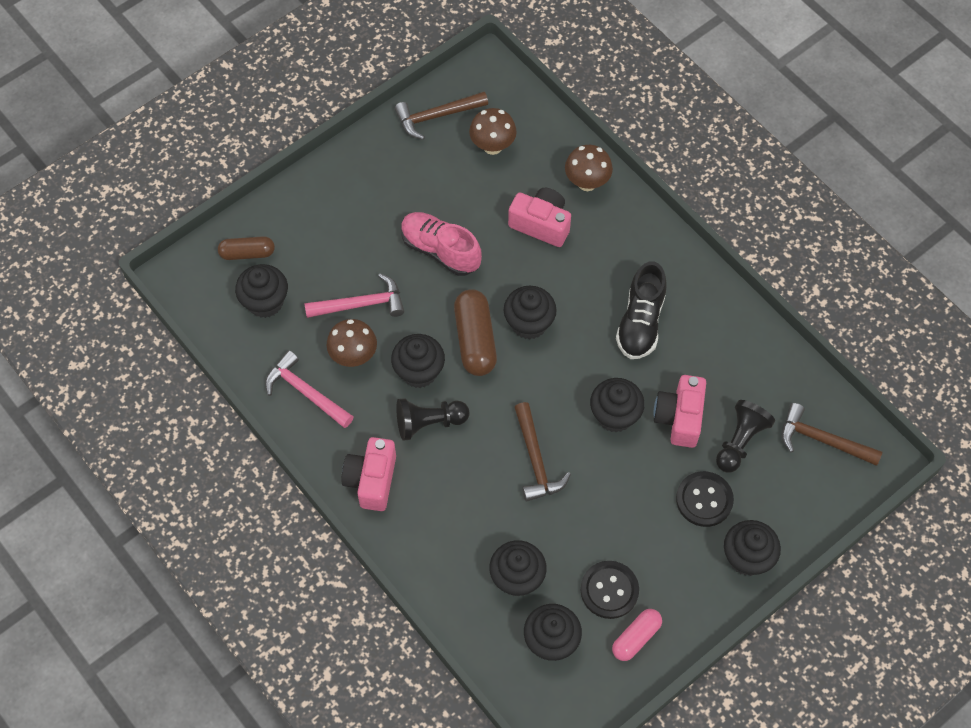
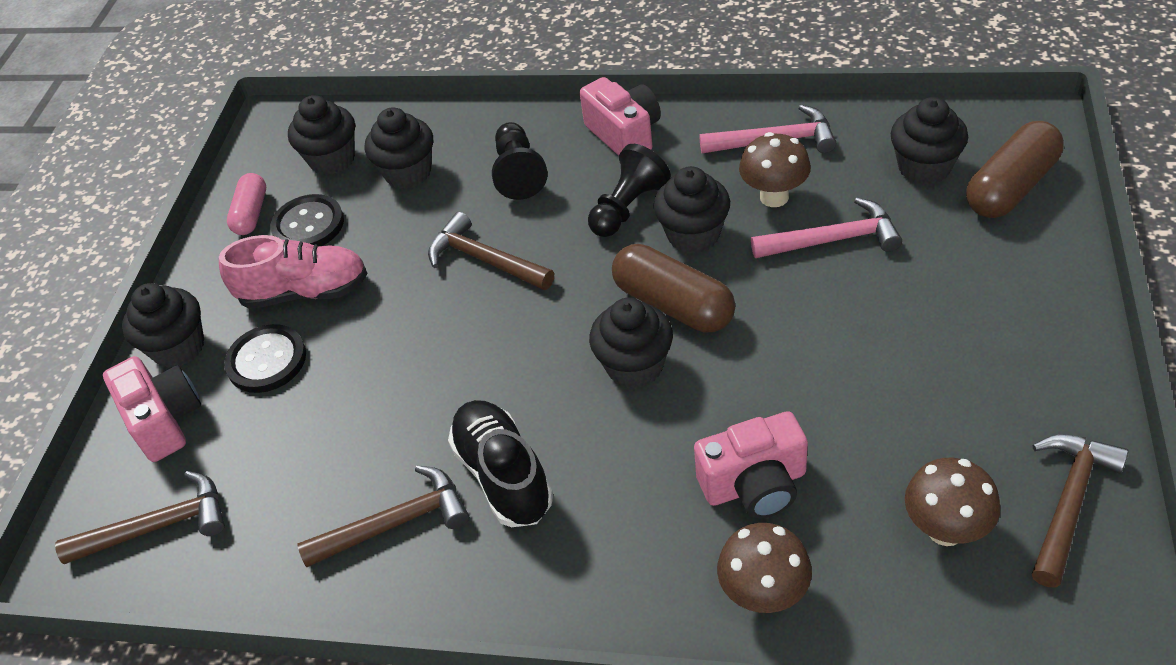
camera: 145 degrees right, 15 degrees down
(247, 253) = (1011, 187): brown capsule -> brown capsule, size x1.60
(361, 304) = (833, 239): pink hammer -> pink hammer turned 135 degrees counterclockwise
(440, 250) = (829, 354): pink shoe -> pink shoe (305, 292)
(615, 415) = (439, 358): black cupcake -> none
(679, 418) = (361, 413): pink camera -> pink camera (165, 420)
(707, 342) = (396, 523): none -> brown hammer
(740, 441) = (266, 445): black pawn -> black pawn (519, 173)

